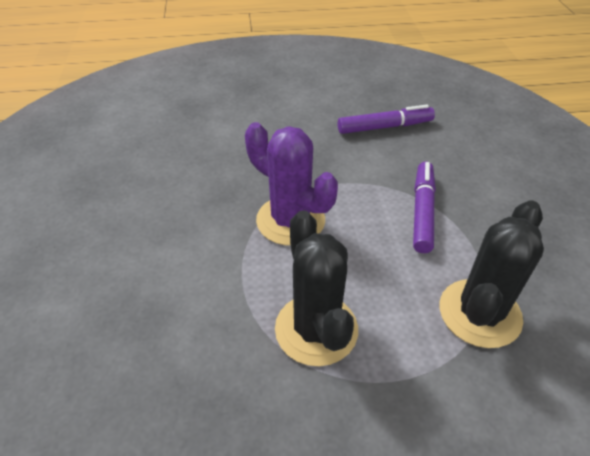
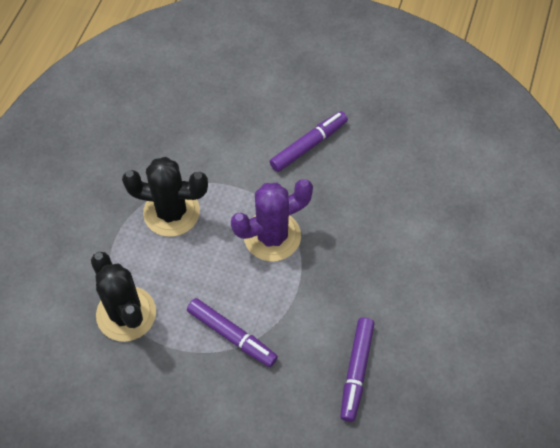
camera: 115 degrees right, 15 degrees up
(151, 230) = (309, 145): none -> purple marker

